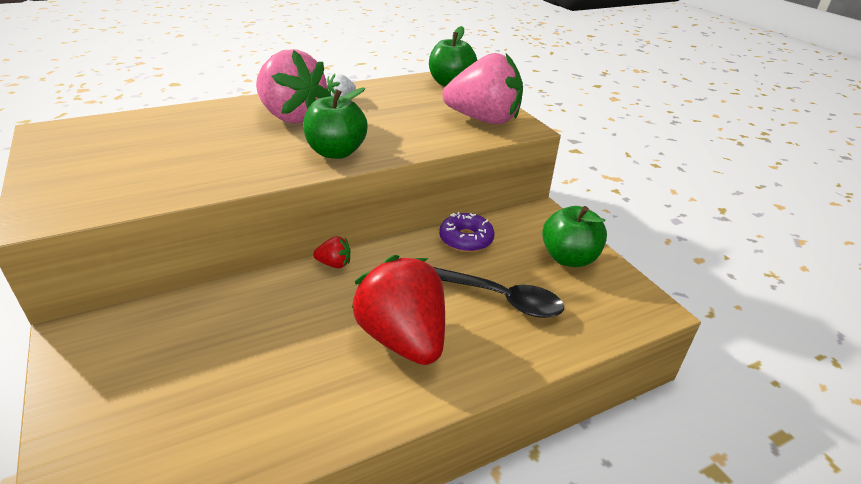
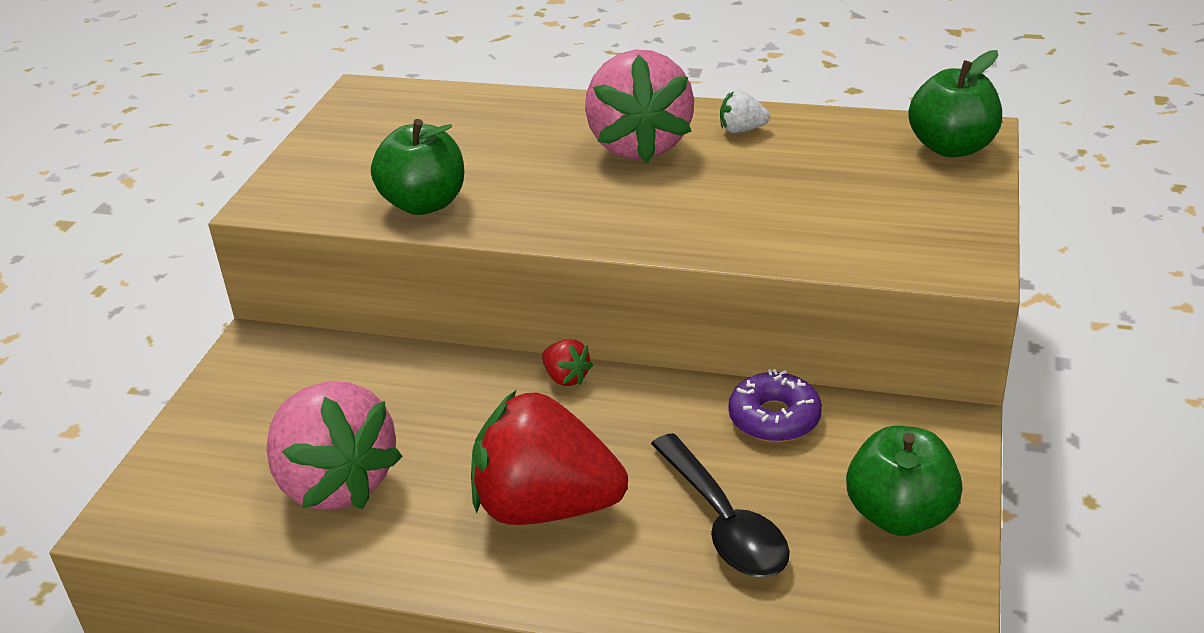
camera: 45 degrees right, 0 degrees up
(336, 152) = (632, 220): green apple -> green apple (424, 204)
(403, 338) = (546, 507): red strawberry -> red strawberry turned 90 degrees counterclockwise
(483, 120) = (915, 232): pink strawberry -> pink strawberry (336, 483)

